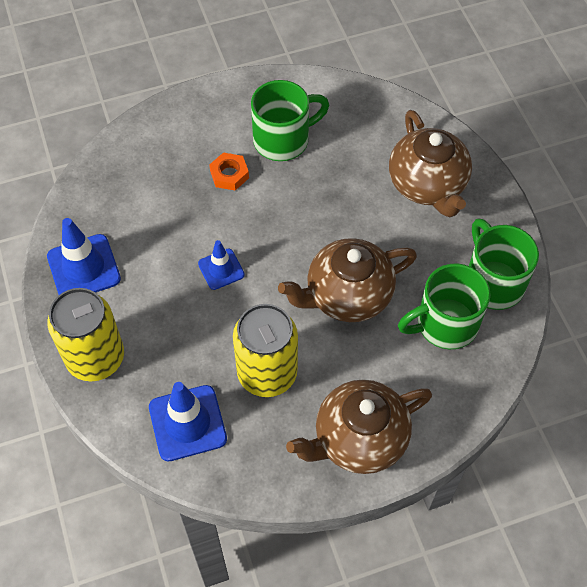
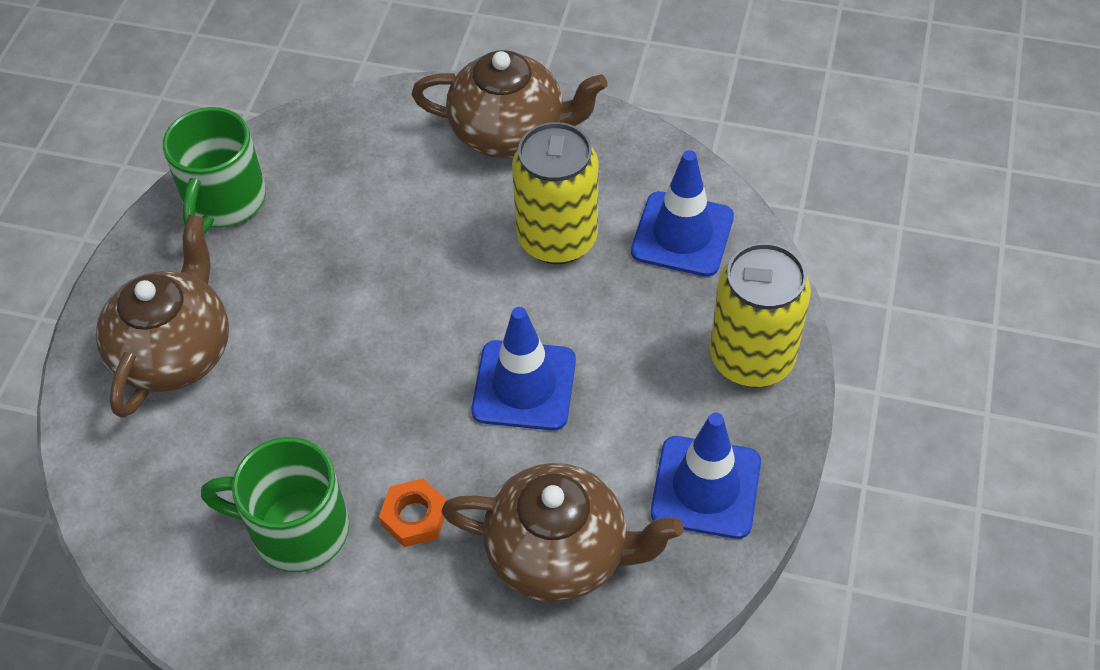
camera: 145 degrees left, 5 degrees down
(221, 269) = (524, 386): blue traffic cone -> blue traffic cone, size x1.66
(347, 295) = (398, 273): brown teapot -> brown teapot (560, 553)
(445, 324) = (320, 188): green mug -> none

